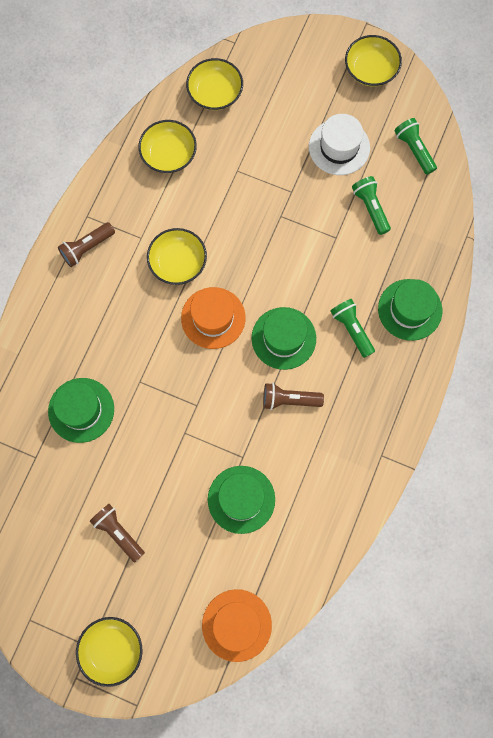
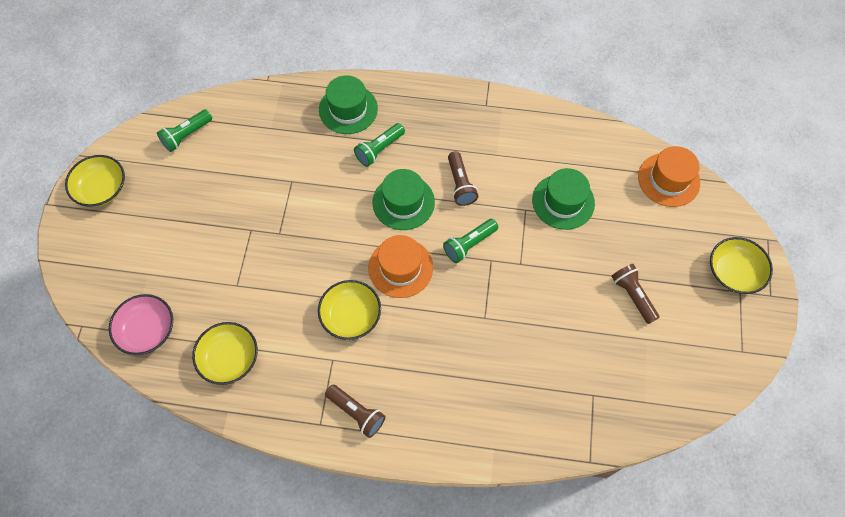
camera: 105 degrees left, 10 degrees down
(81, 410) = (531, 365): green hat -> none
(118, 532) = (632, 296): brown flashlight -> brown flashlight turned 120 degrees clockwise
(215, 93) = (147, 330): yellow bowl -> pink bowl
(339, 147) = (194, 198): white hat -> none
(370, 208) = (254, 159): green flashlight -> green flashlight (469, 244)

